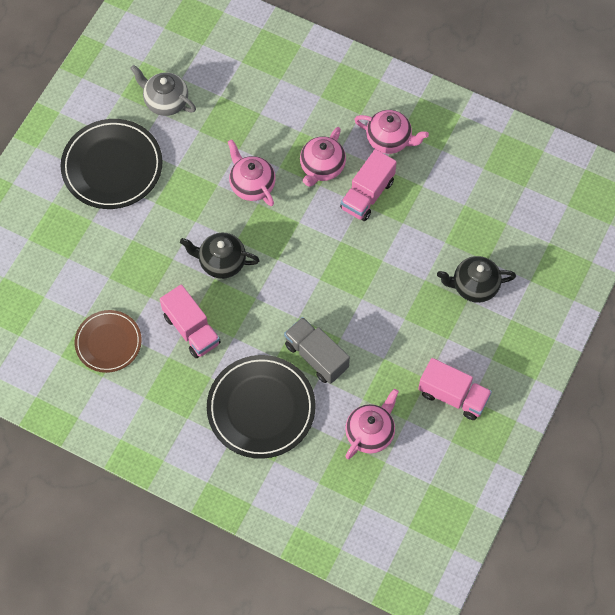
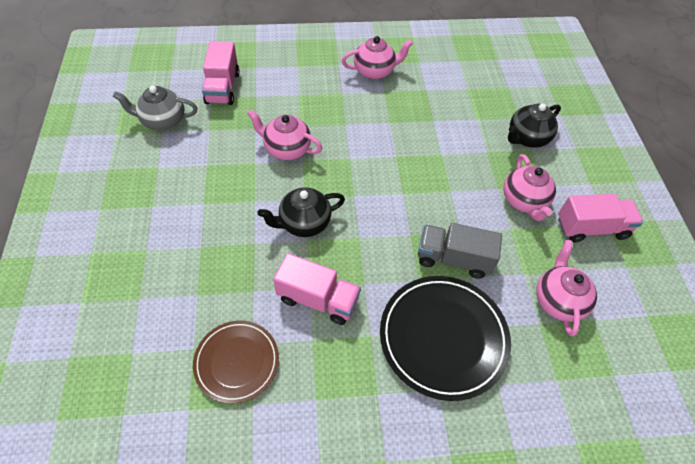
camera: 35 degrees left, 10 degrees down
(112, 167) = (140, 193): black plate -> none
(322, 167) = (337, 111): pink teapot -> pink teapot (524, 201)
(367, 194) = (389, 114): pink truck -> pink truck (222, 87)

